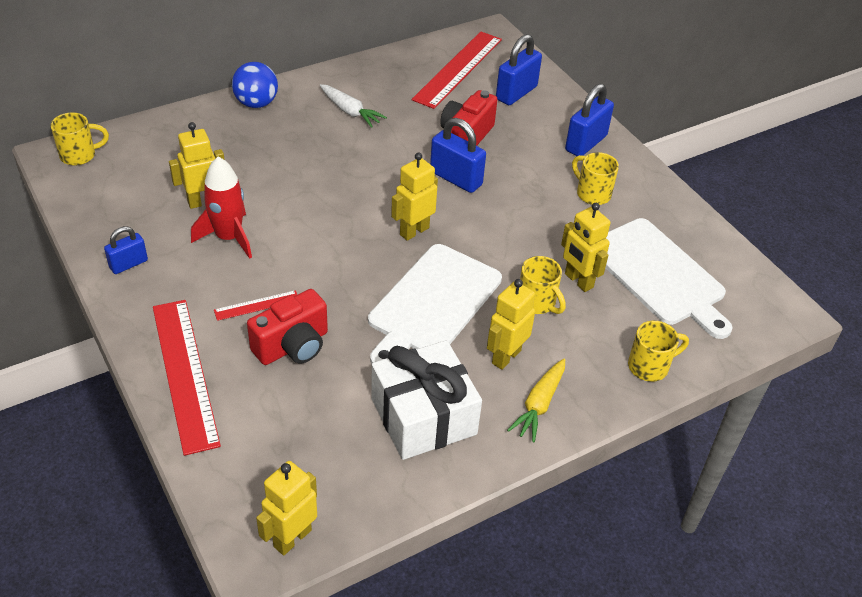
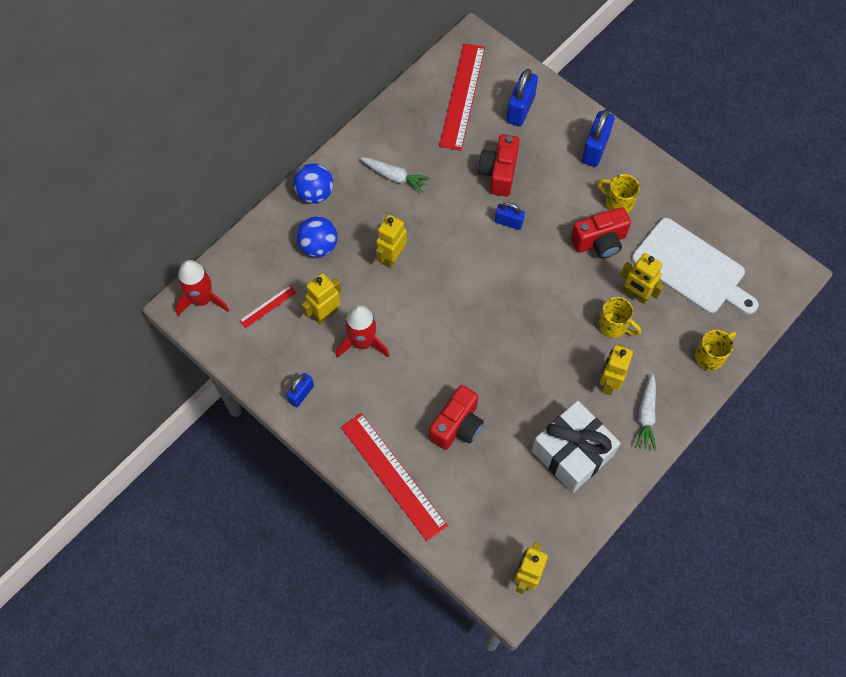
camera: 15 degrees left, 20 degrees up
(79, 155) = (202, 299): yellow mug -> red rocket
(233, 145) = (318, 246): none -> blue ball
(257, 305) = (414, 399): red ruler -> red ruler (268, 306)
(414, 231) = (498, 288): yellow robot -> yellow robot (392, 257)
(432, 304) = (539, 353): white cutting board -> none
(456, 178) = (508, 222): blue padlock -> blue padlock, size x0.62
(539, 405) = (646, 415): yellow carrot -> white carrot
(555, 222) = (599, 242): none -> red camera

